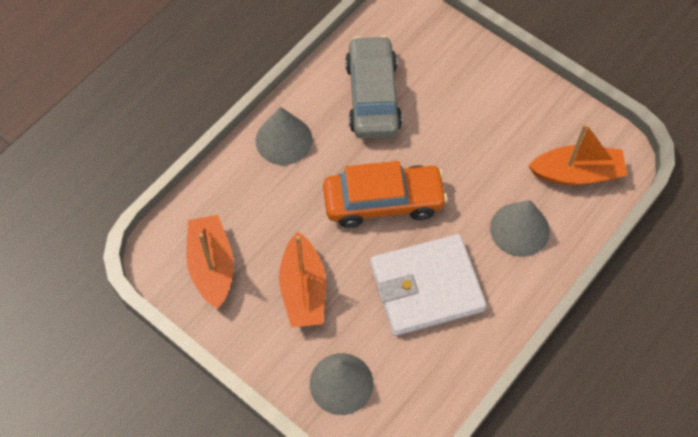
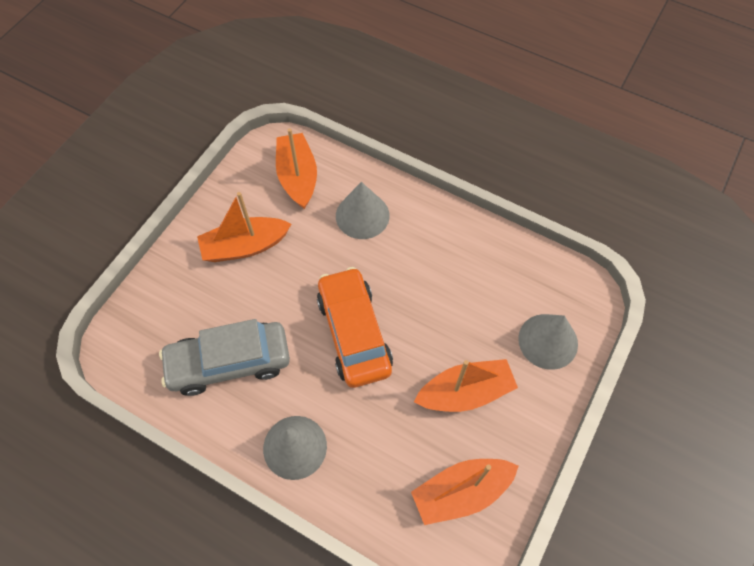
camera: 100 degrees left, 0 degrees up
(426, 287) = (436, 283): white wallet -> none
(495, 118) = (245, 246): none -> orange boat

